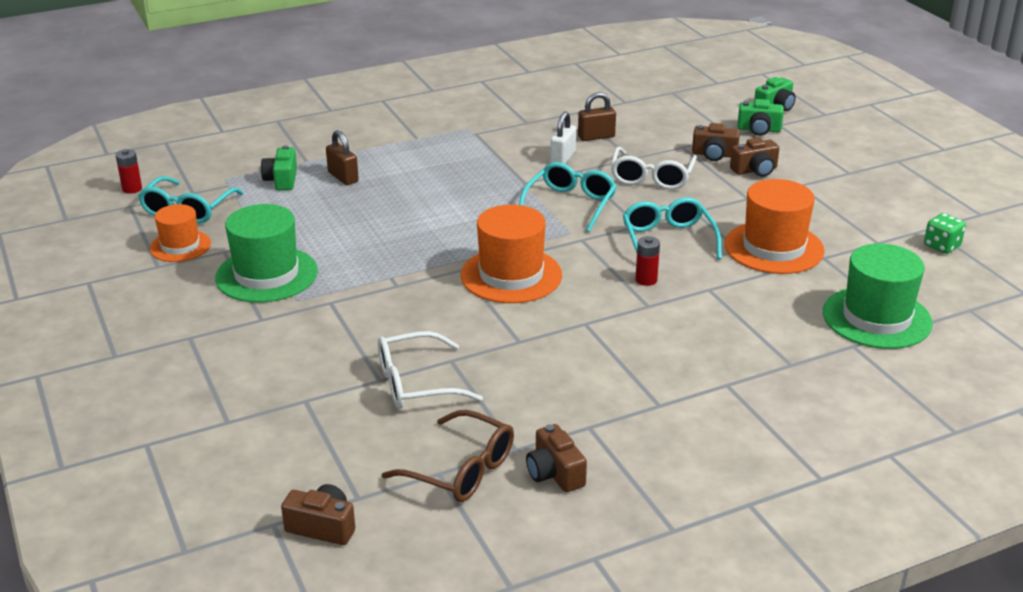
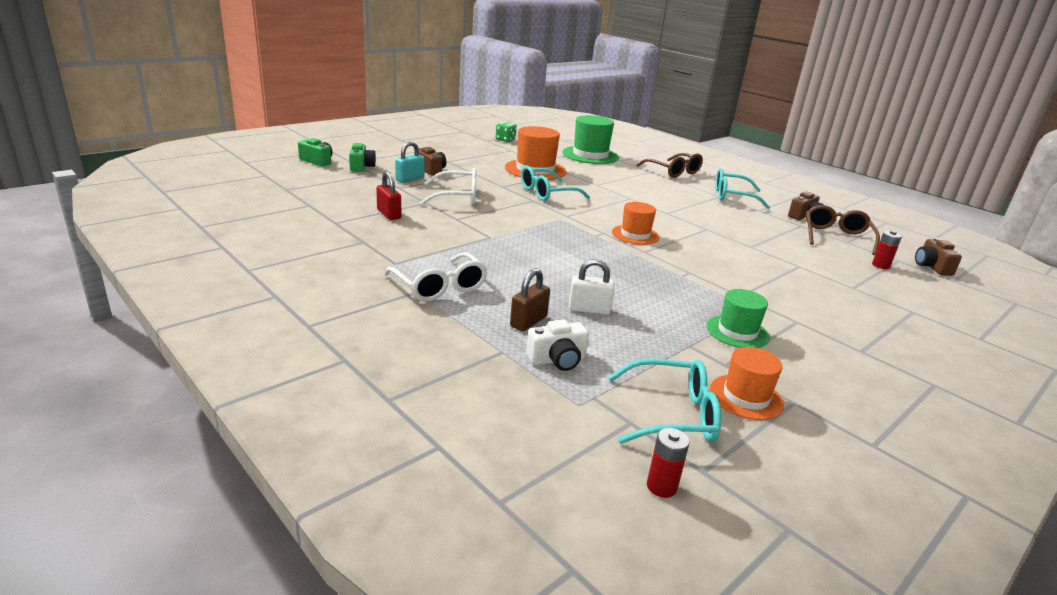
camera: 110 degrees left, 5 degrees down
(266, 274) = (737, 332): green hat -> green hat, size x0.62
(282, 180) = (557, 360): green camera -> white camera
(417, 383) = (786, 254): white glasses -> white glasses (439, 286)
(511, 275) = (635, 235): orange hat -> orange hat, size x0.62
(563, 158) = (436, 225): white padlock -> white padlock (589, 309)
(570, 205) = (518, 220): turquoise glasses -> turquoise glasses (733, 197)
(596, 137) = (389, 214): brown padlock -> red padlock
(646, 280) = (602, 198): red battery -> red battery (880, 265)
(714, 154) = (410, 179): brown camera -> turquoise padlock
(796, 392) = (673, 171): none -> brown glasses

